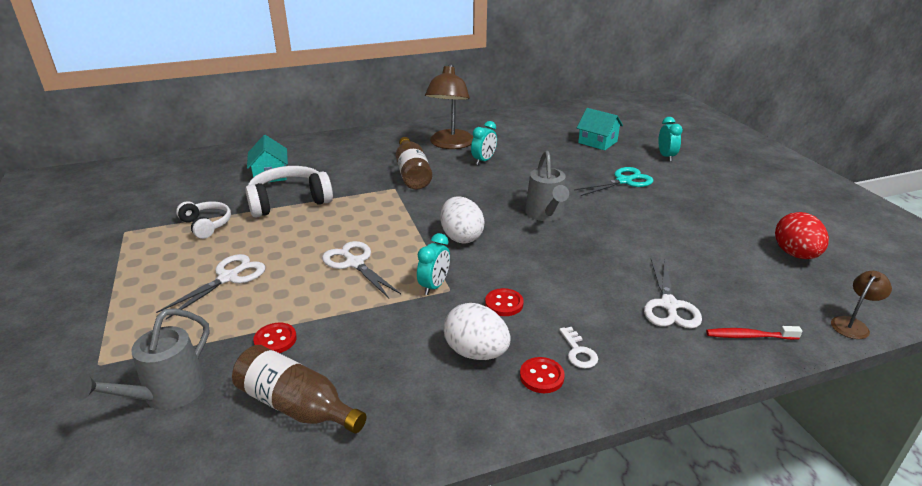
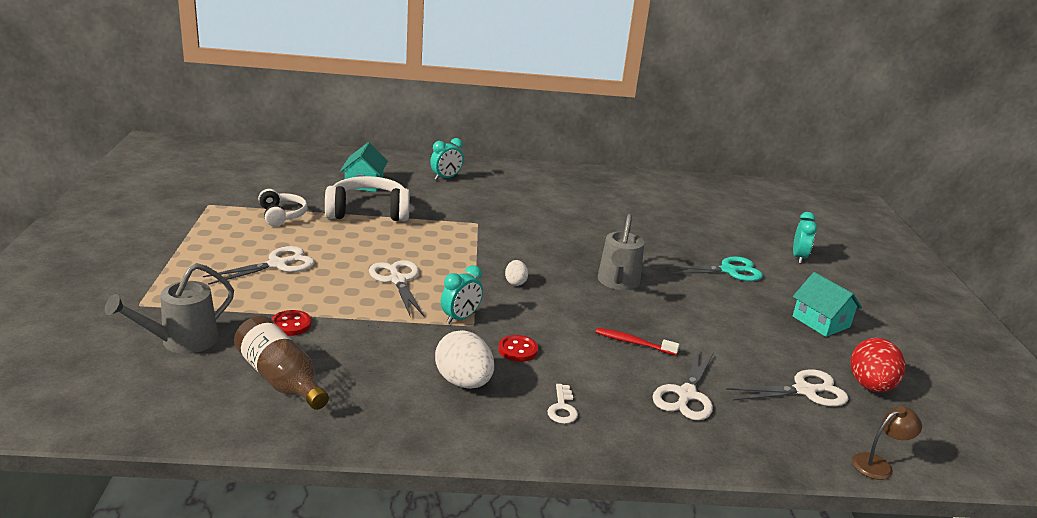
camera: 15 degrees right, 5 degrees down
(412, 174) = (504, 213): brown bottle -> none
(450, 144) = (562, 193): brown lamp -> none
(461, 237) = (515, 282): white egg -> white egg, size x0.52
(483, 160) = (587, 217): turquoise clock -> turquoise clock (446, 178)
(541, 376) = (512, 418): red button -> none
(597, 142) = (729, 225): turquoise house -> turquoise house (821, 322)
(749, 336) = (750, 443): red toothbrush -> red toothbrush (633, 343)
(753, 273) = (805, 391): none -> white scissors

